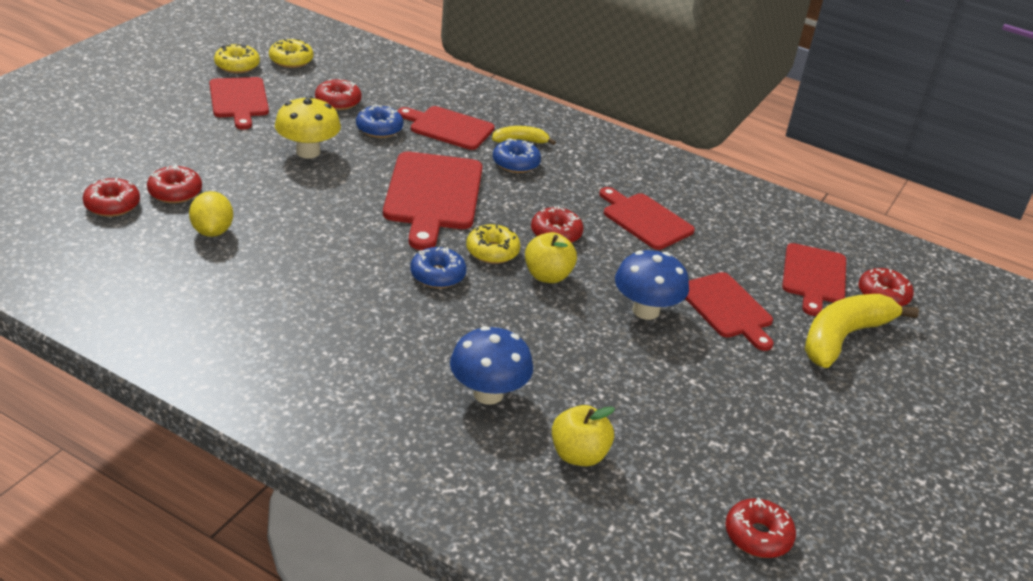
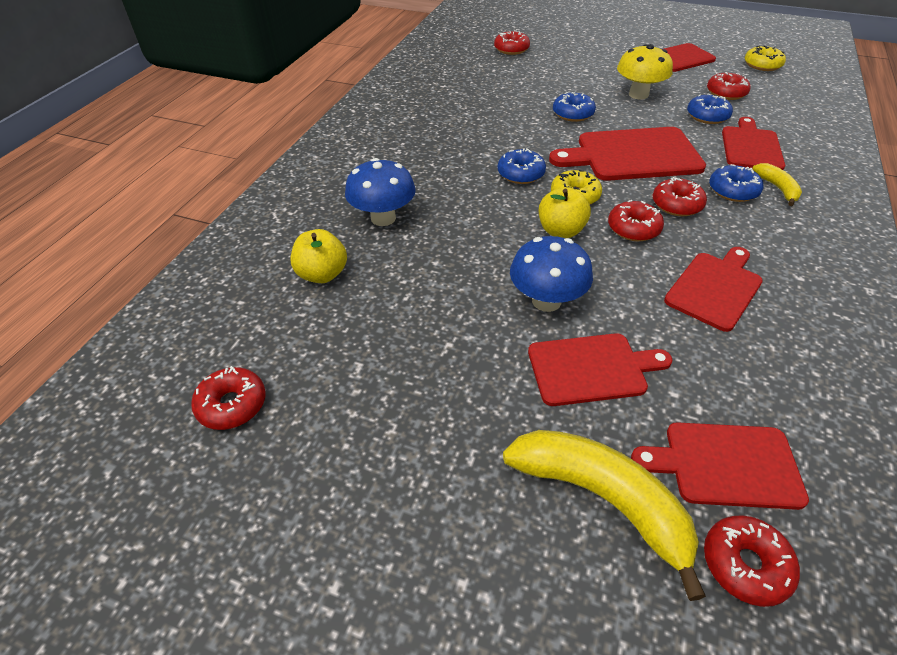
camera: 85 degrees right, 10 degrees up
(175, 192) = (541, 63): red donut -> red donut (676, 204)
(212, 231) = (508, 82): yellow lemon -> none
(237, 65) = (724, 49): yellow donut -> none
(326, 206) = (573, 114): none -> blue donut
(727, 308) = (591, 368): red cutting board -> red cutting board turned 150 degrees counterclockwise

